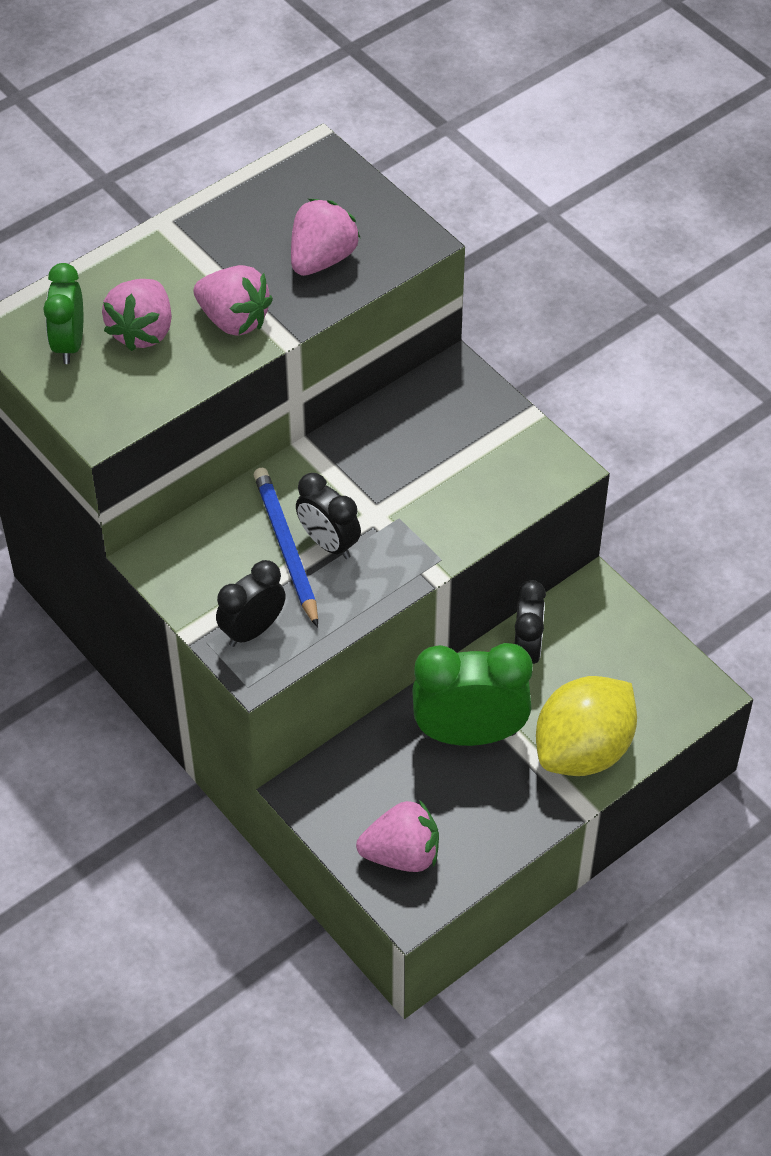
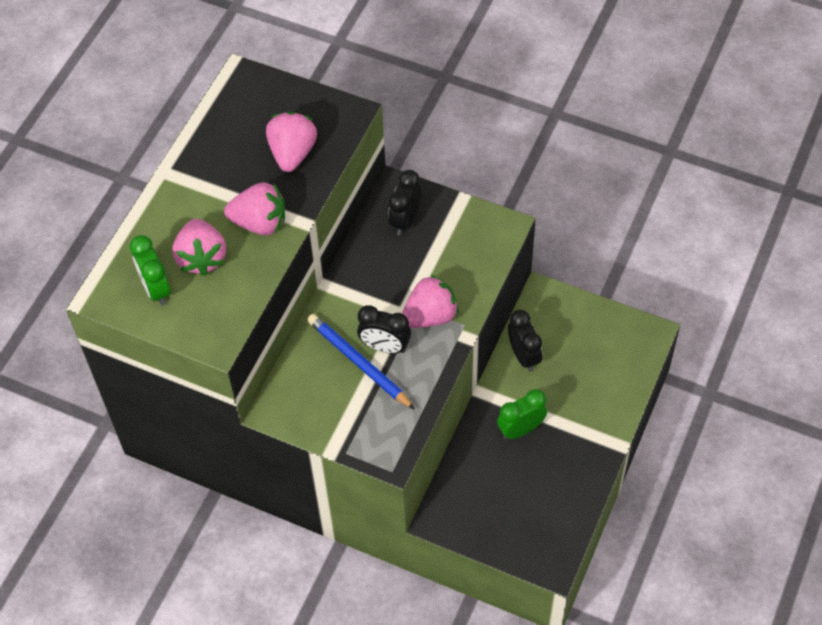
camera: 25 degrees left, 5 degrees up
(252, 630) = (371, 430): black clock -> black clock (405, 220)
(402, 854) = (526, 531): pink strawberry -> pink strawberry (430, 316)
(469, 734) = (520, 429): green clock -> green clock, size x0.60
(583, 750) = (597, 407): yellow lemon -> none

